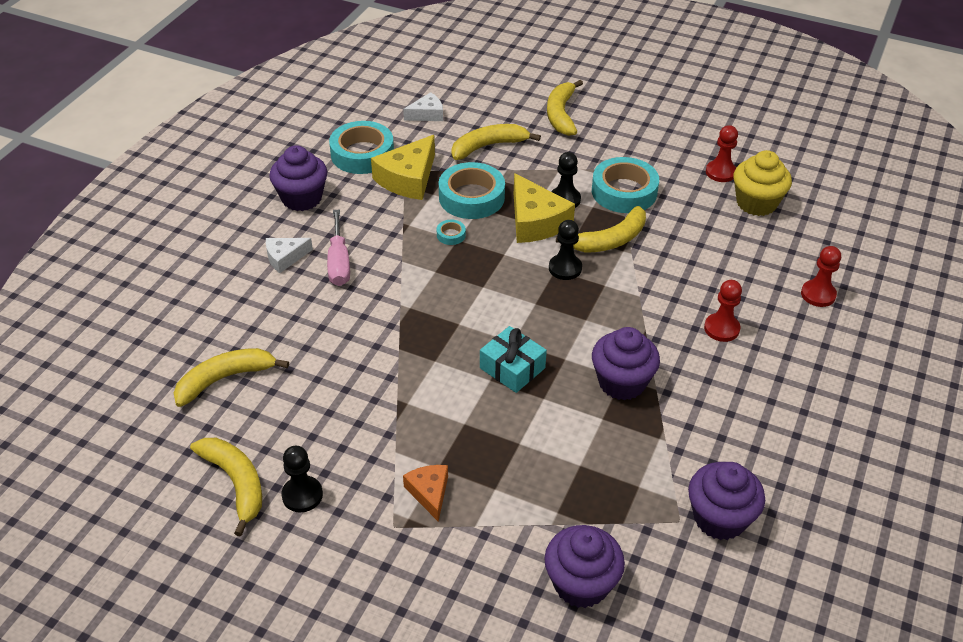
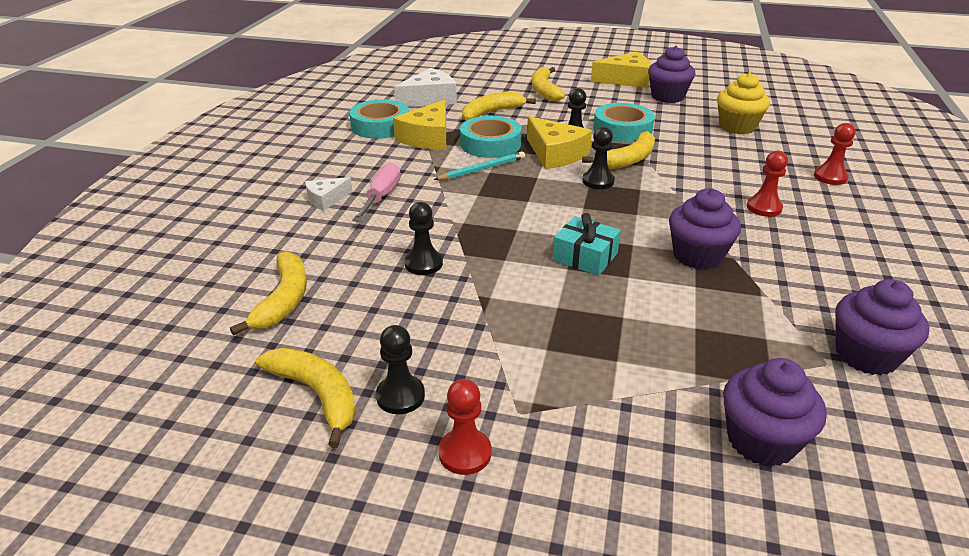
camera: 10 degrees left, 10 degrees down
(225, 379) = (284, 300): yellow banana -> yellow banana turned 135 degrees clockwise
(302, 198) = (332, 158): purple cupcake -> purple cupcake (667, 97)
(339, 262) = (381, 197): pink screwdriver -> pink screwdriver turned 150 degrees counterclockwise
(358, 355) = (423, 264): none -> black pawn
(427, 114) = (430, 99): white cheese -> white cheese, size x1.74
(429, 493) = (546, 374): orange cheese -> none
(451, 235) = (482, 169): turquoise tape -> turquoise pencil
(664, 105) = (626, 80): none -> yellow cheese
(720, 172) = (695, 112): red pawn -> red pawn (465, 453)

